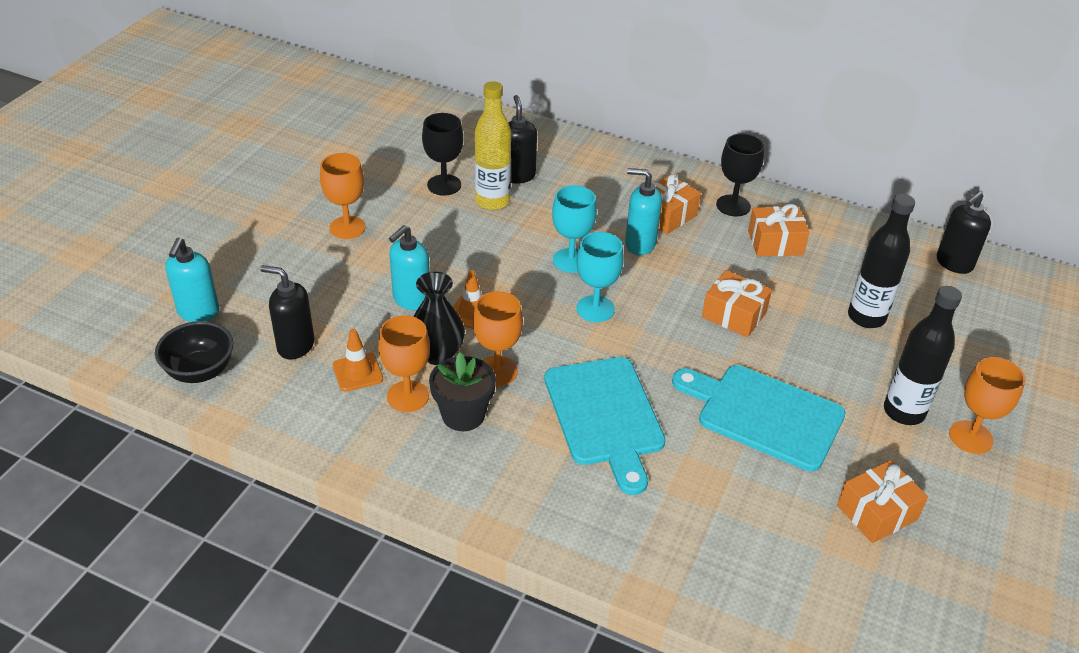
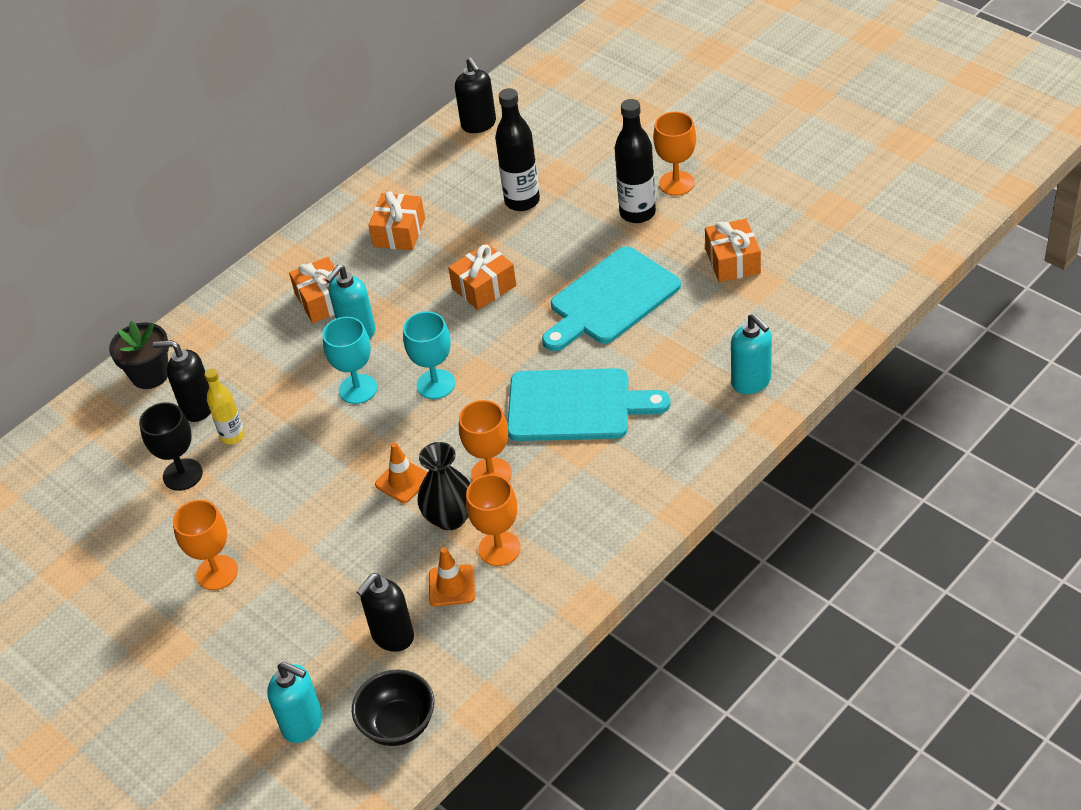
camera: 65 degrees left, 5 degrees up
(411, 300) = (362, 528): turquoise soap dispenser -> turquoise soap dispenser (751, 382)
(463, 415) = (539, 509): black flower pot -> black flower pot (150, 374)
(492, 201) = (232, 436): yellow bottle -> yellow bottle, size x0.63
(733, 206) = (331, 247): black goblet -> none

